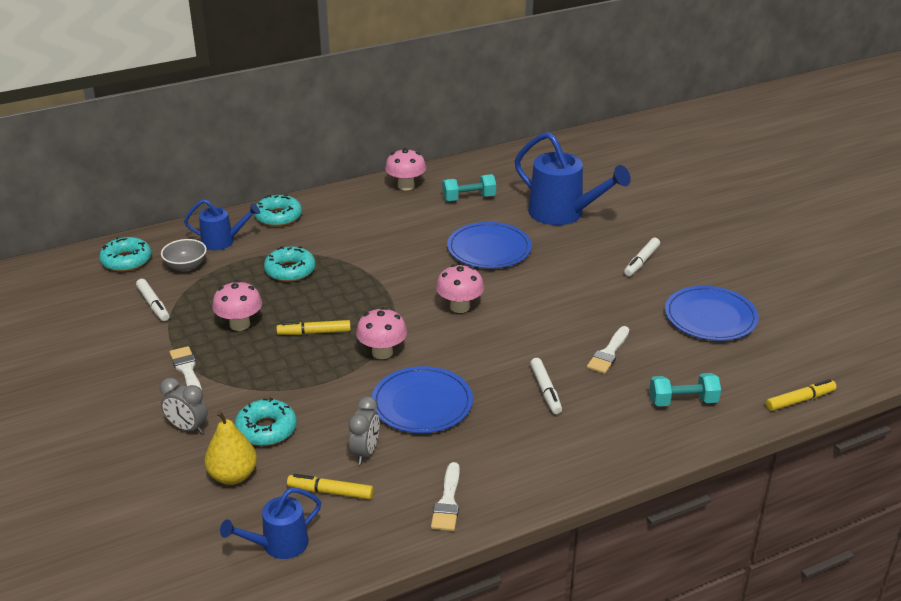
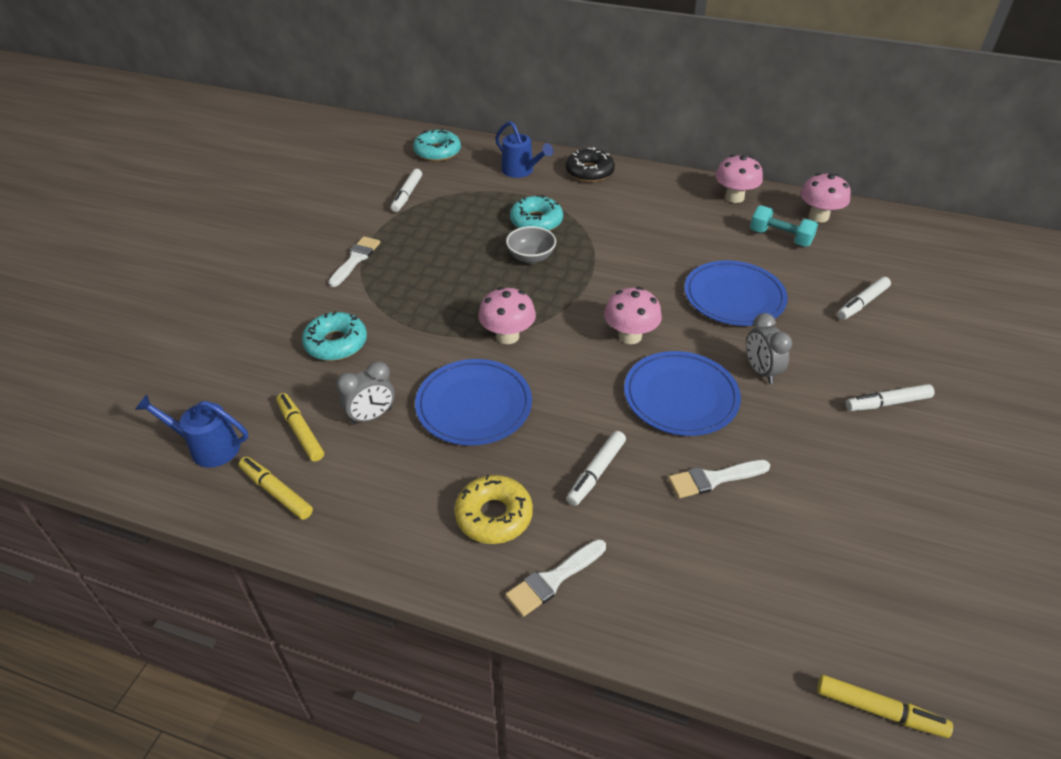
camera: 45 degrees right, 10 degrees up
(186, 266) = (469, 177): grey bowl -> grey bowl (531, 257)
(187, 428) = (292, 305): grey clock -> grey clock (761, 371)
(233, 476) = (263, 365): yellow pear -> none
(240, 324) = (439, 245): pink mushroom -> pink mushroom (818, 216)
(278, 217) = (589, 172): turquoise donut -> black donut
(314, 333) = (481, 285): yellow marker -> yellow marker (276, 492)
(447, 502) = (365, 514): white brush -> white brush (553, 579)
(522, 449) = (494, 516): none -> yellow donut
(563, 214) = (862, 303): blue watering can -> white marker
(683, 401) = (724, 594): turquoise dumbbell -> none
(710, 317) = (892, 519): blue plate -> blue plate (681, 396)

